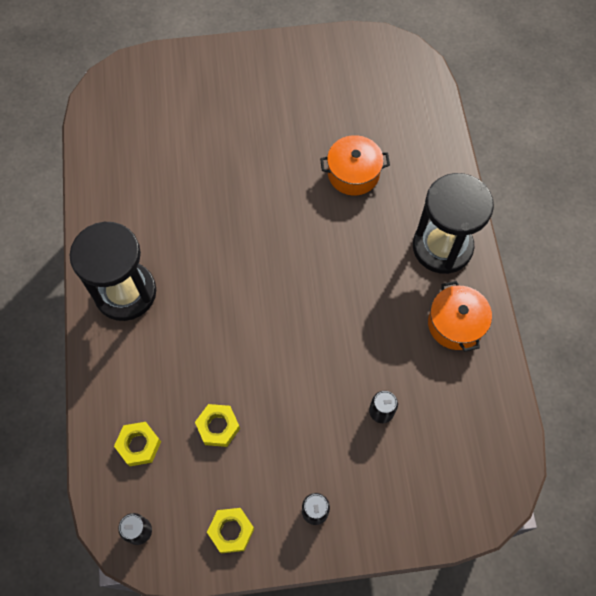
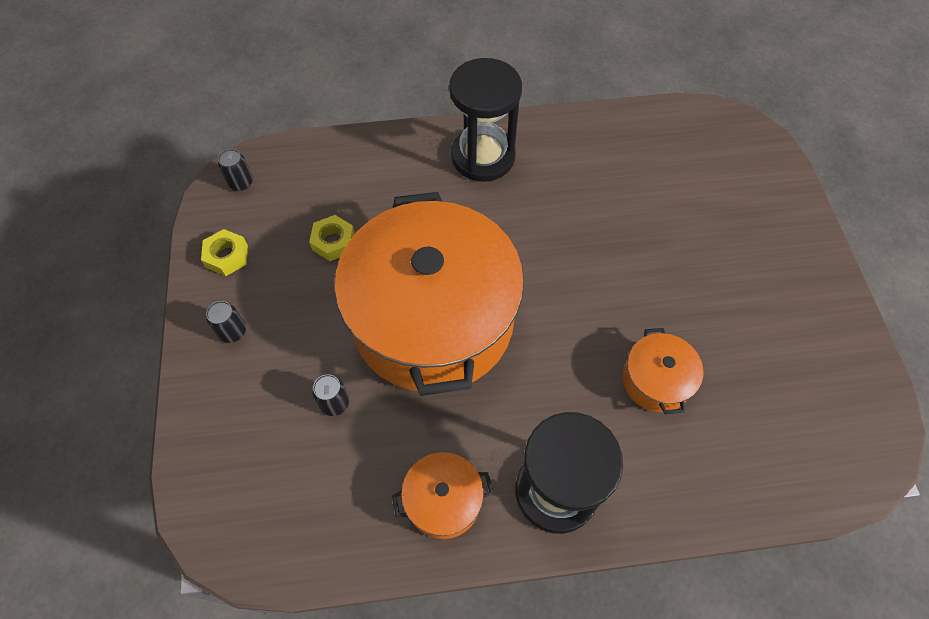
camera: 90 degrees right, 5 degrees down
(139, 445) = (322, 177): yellow nut -> none
(301, 334) = (433, 319): none -> orange pot

